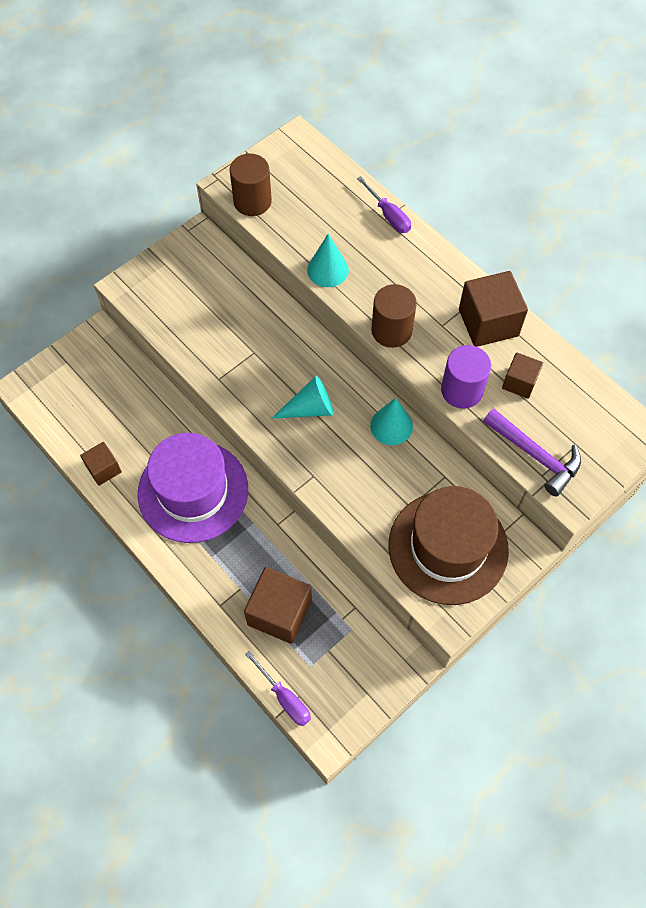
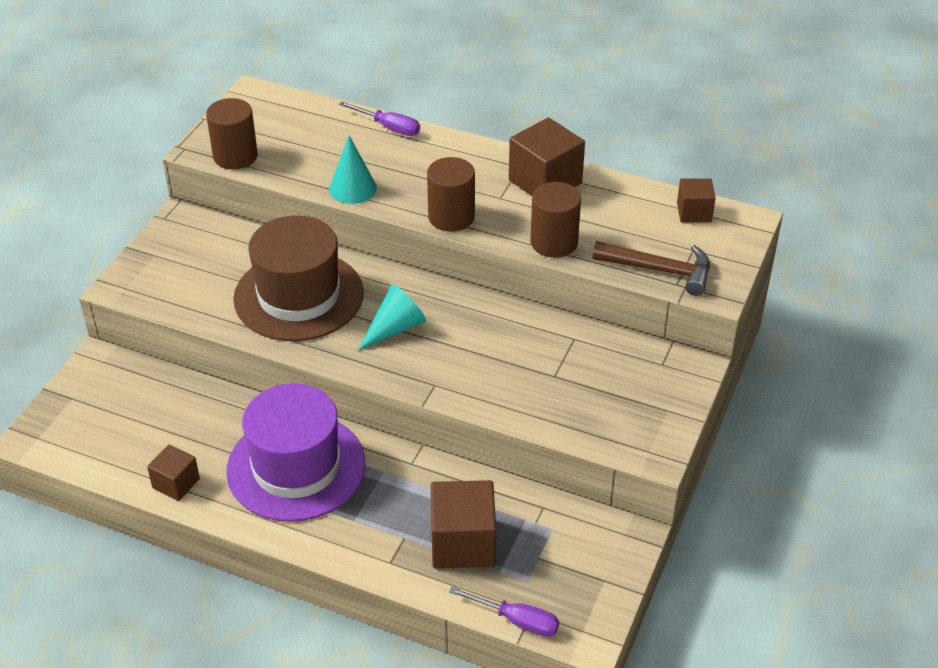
camera: 25 degrees left, 20 degrees down
(391, 426) = (492, 314): turquoise cone -> none
(448, 547) = (615, 396): brown hat -> brown hat (299, 296)
(462, 390) = (554, 242): purple cylinder -> brown cylinder
(519, 382) = (606, 218): brown cube -> brown cube (694, 212)
(535, 455) = (660, 270): purple hammer -> brown hammer

